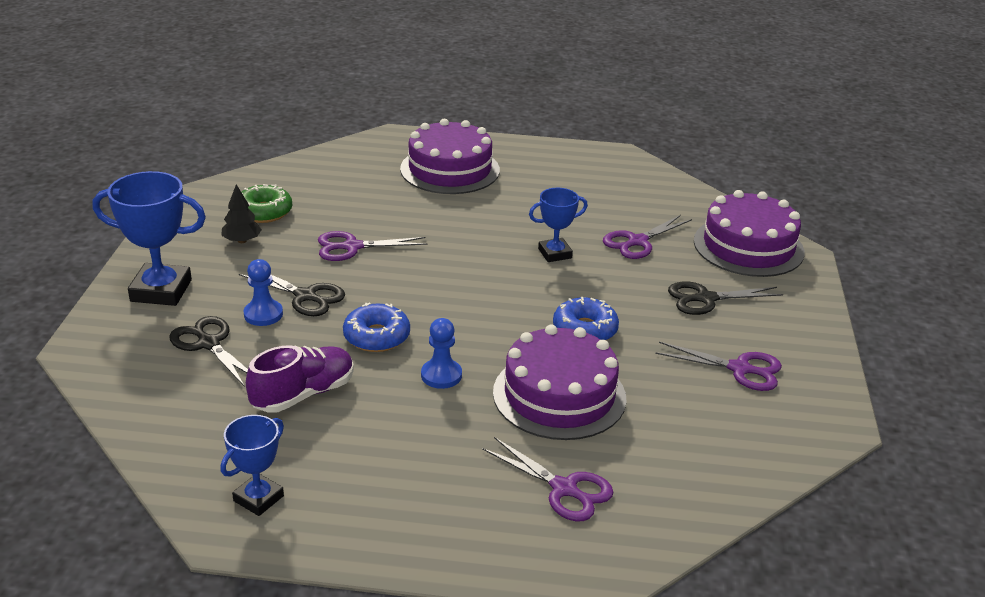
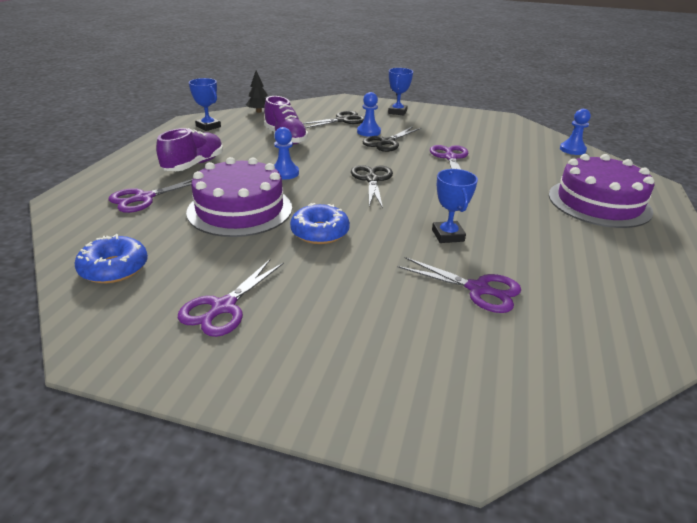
camera: 100 degrees right, 0 degrees up
(161, 290) = (397, 112): blue trophy -> blue trophy, size x0.60
(242, 241) = (454, 129): black tree -> black tree (259, 111)
(264, 212) = (494, 135): green donut -> none
(306, 165) = (572, 150): none -> blue pawn
(376, 336) = (336, 158): blue donut -> blue donut (114, 268)
(439, 470) = (194, 165): none -> purple shoe
(637, 242) = (478, 289): purple scissors -> purple scissors turned 150 degrees clockwise
(706, 299) = (355, 314): black scissors -> black scissors (372, 180)
(748, 246) = (480, 386): purple cake -> none

